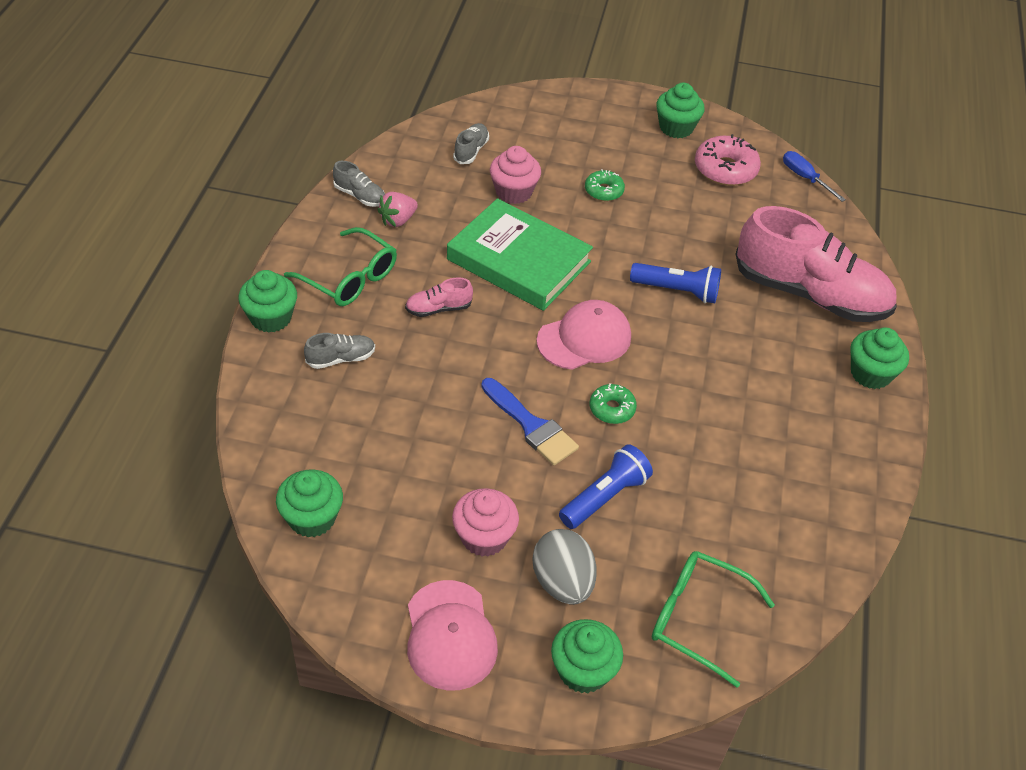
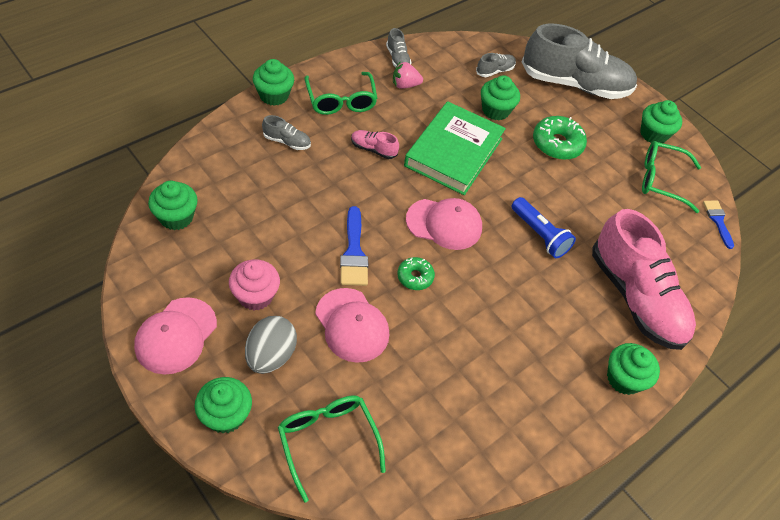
camera: 35 degrees right, 5 degrees up
(513, 192) = (495, 110): pink cupcake -> green cupcake
(518, 260) = (454, 152): green book -> green book turned 45 degrees clockwise
(559, 119) = (574, 84): none -> grey shoe
(604, 191) = (557, 144): green donut -> green donut, size x1.68
(604, 497) = (352, 325): blue flashlight -> pink cap
(725, 169) = (661, 180): pink donut -> green glasses
(805, 178) = (718, 221): blue screwdriver -> blue brush

